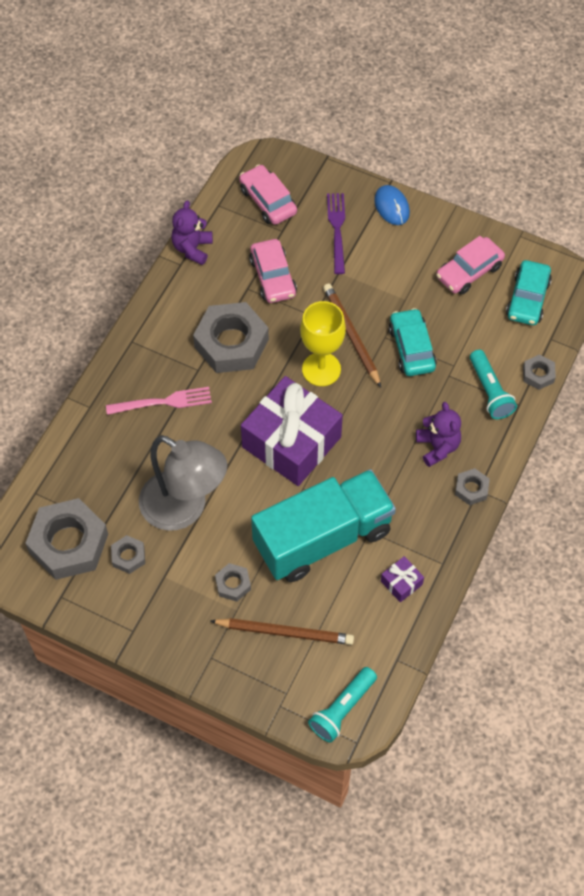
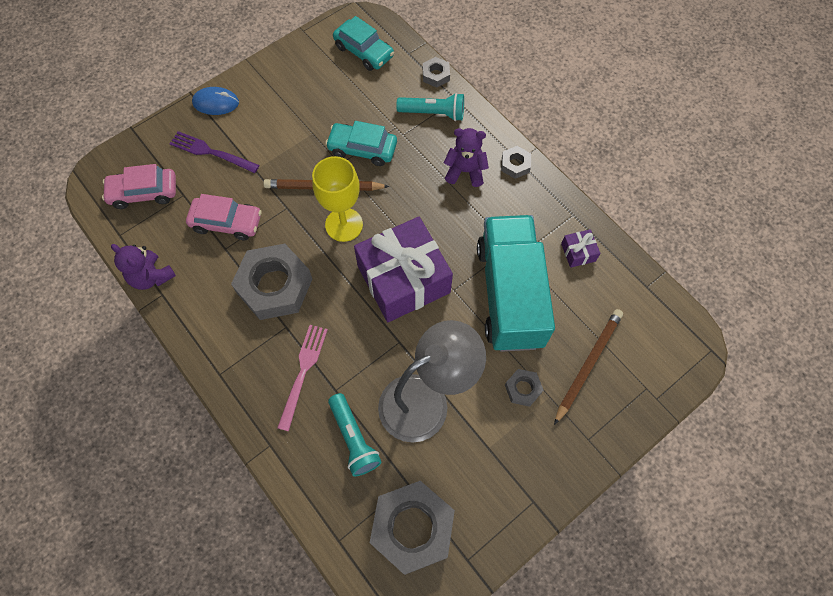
camera: 65 degrees left, 5 degrees up
(128, 556) = (453, 473): grey nut -> none
(342, 709) = (677, 348): turquoise flashlight -> turquoise flashlight (353, 439)
(469, 271) = (314, 78): pink car -> none

